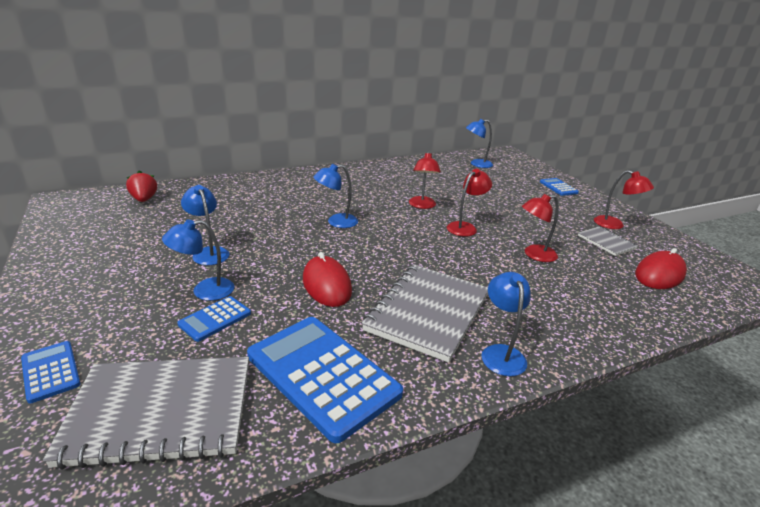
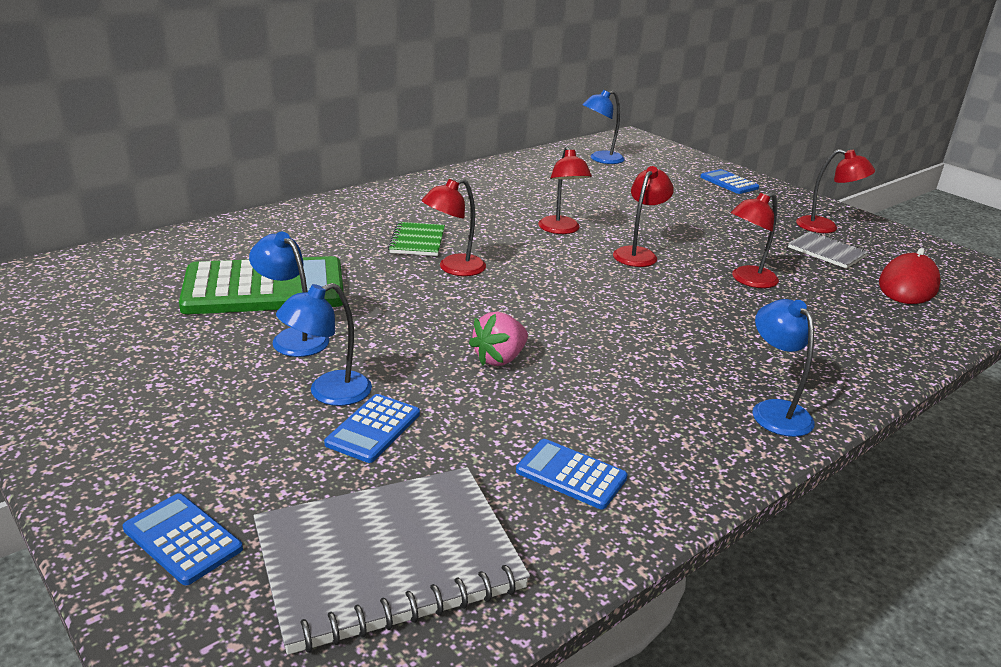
camera: 15 degrees left, 0 degrees up
(144, 199) = (123, 269): red strawberry -> none
(214, 220) = (264, 288): none -> green calculator
(322, 374) = (571, 474): blue calculator -> blue calculator, size x0.48
(325, 202) = (417, 241): none -> green notebook
(327, 285) = (499, 359): red mouse -> pink strawberry
(336, 222) = (454, 268): blue lamp -> red lamp
(428, 312) = (657, 375): grey notebook -> none

